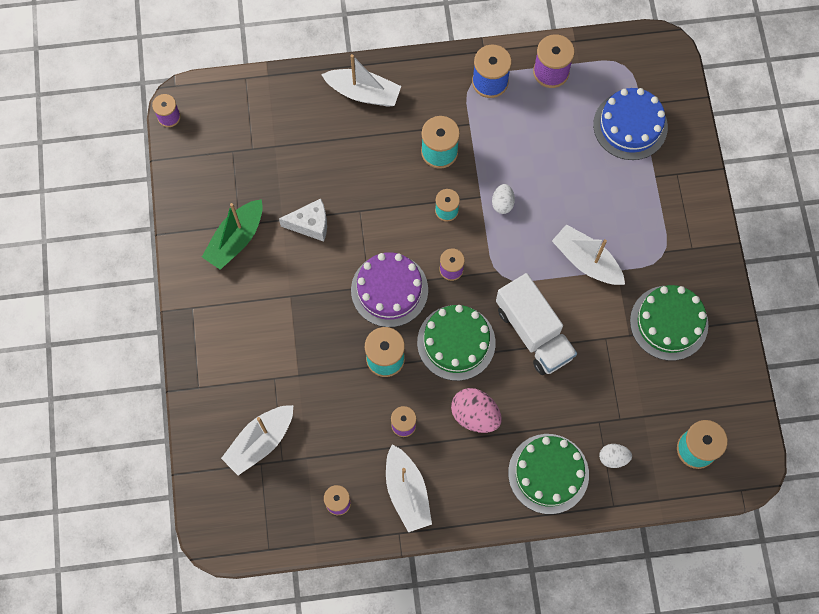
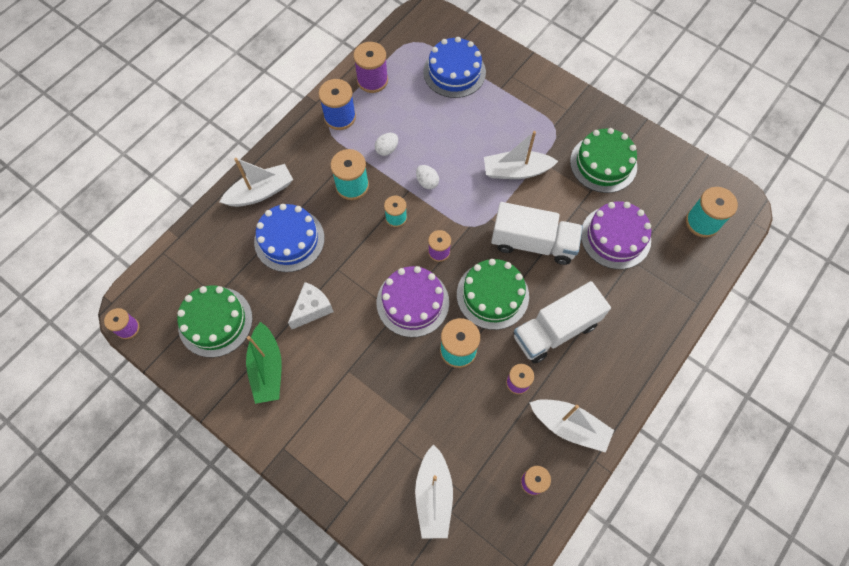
camera: 45 degrees left, 5 degrees down
(347, 153) = (289, 240): none -> blue cake
(475, 415) = (555, 330): pink egg -> white truck
(548, 473) = (639, 322): green cake -> green cake (215, 321)
(607, 391) = (615, 237): none -> purple cake
(613, 458) = (664, 274): white egg -> white egg (387, 149)

